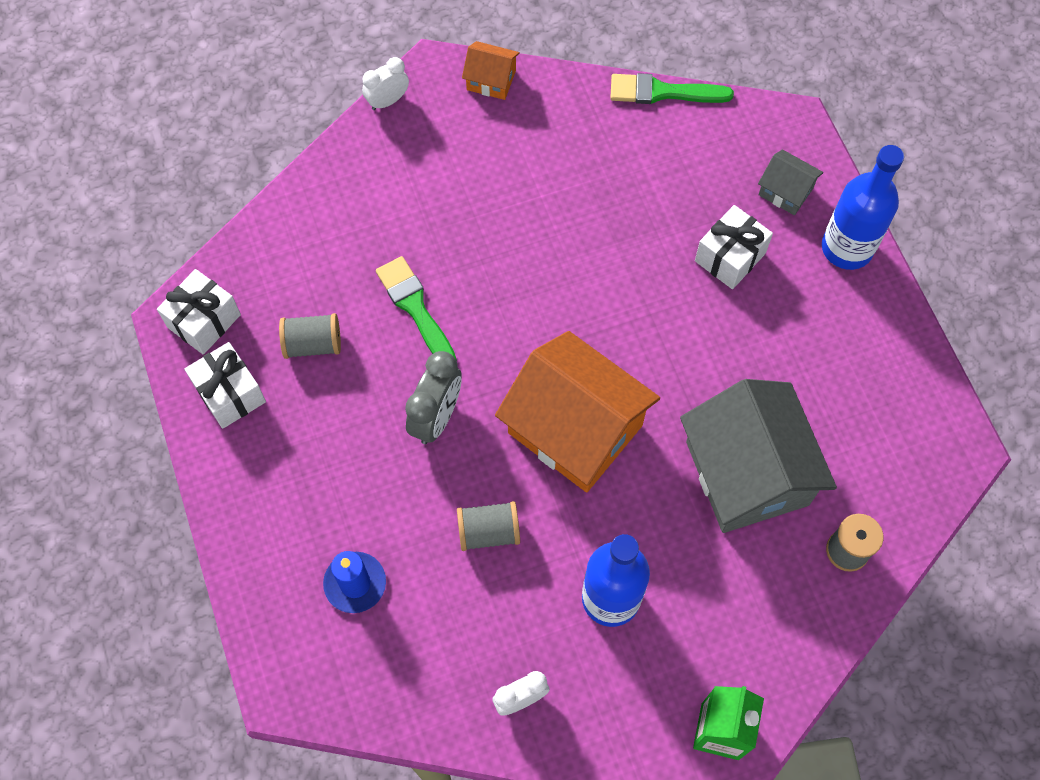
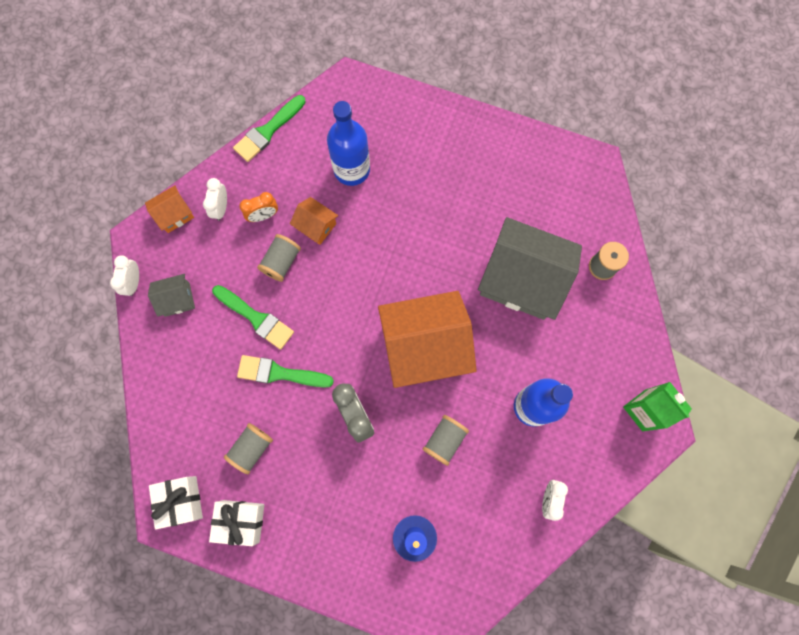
camera: 50 degrees left, 10 degrees up
(453, 240) = (256, 318): none -> green brush
(535, 216) = (281, 262): none -> grey spool
(538, 115) = (221, 208): none -> white clock
(568, 160) = (263, 215): none -> orange clock
(605, 217) = (316, 226): none -> orange house
(730, 257) = (396, 182): white gift -> none
(785, 191) = (384, 121): grey house -> grey house (177, 299)
(847, 248) = (442, 121): blue bottle -> blue bottle (351, 169)

